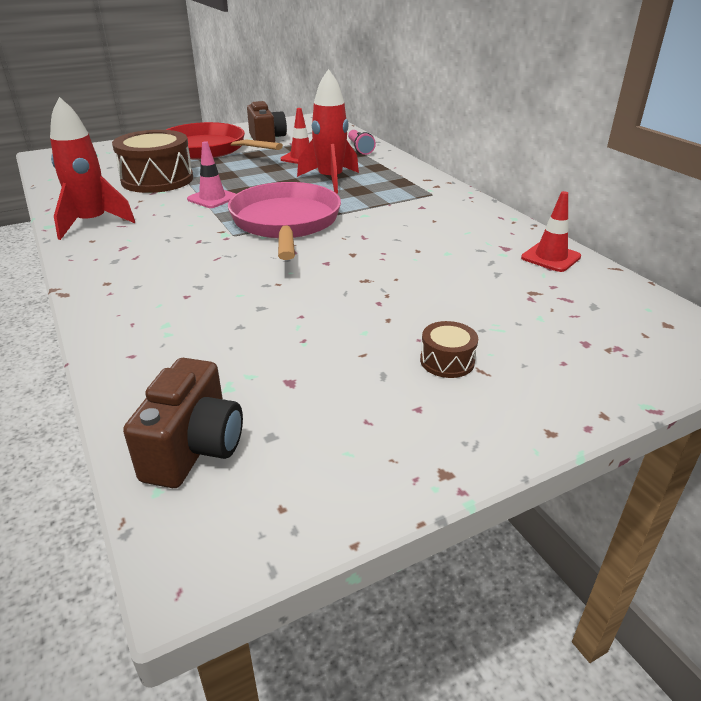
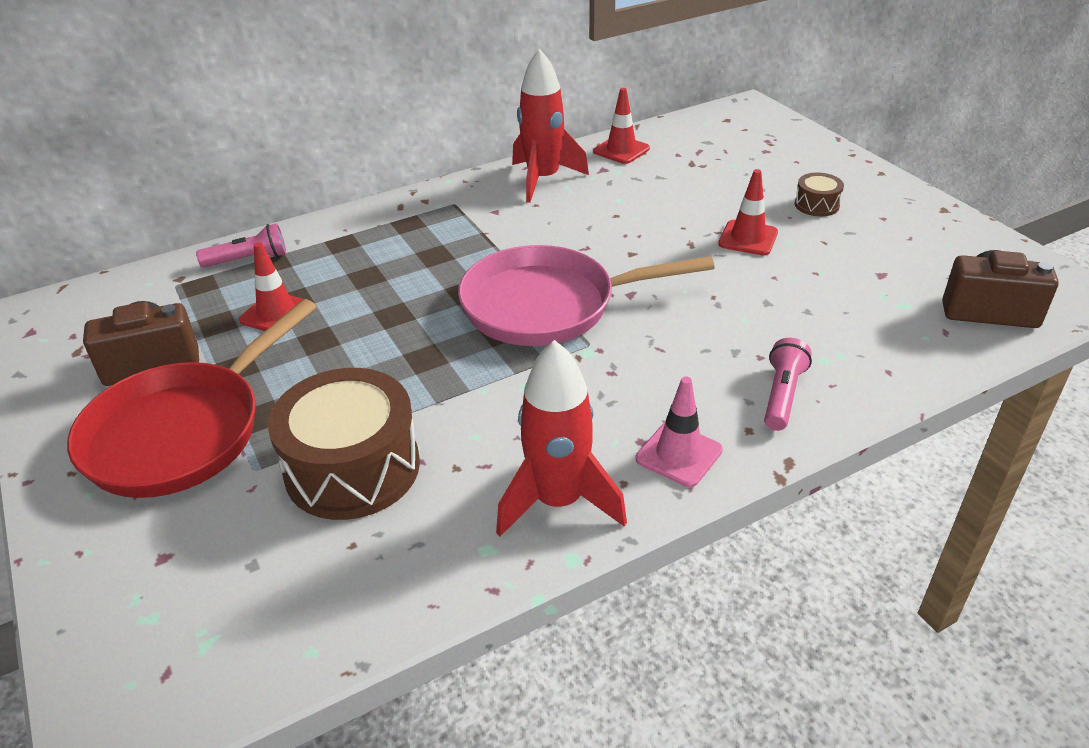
camera: 90 degrees left, 5 degrees up
(134, 300) = (782, 395): none -> pink flashlight
(212, 198) = (454, 384): pink traffic cone -> pink traffic cone (679, 454)
(330, 180) = (391, 279): red rocket -> red rocket (543, 179)
(373, 309) = (748, 238): none -> red traffic cone

